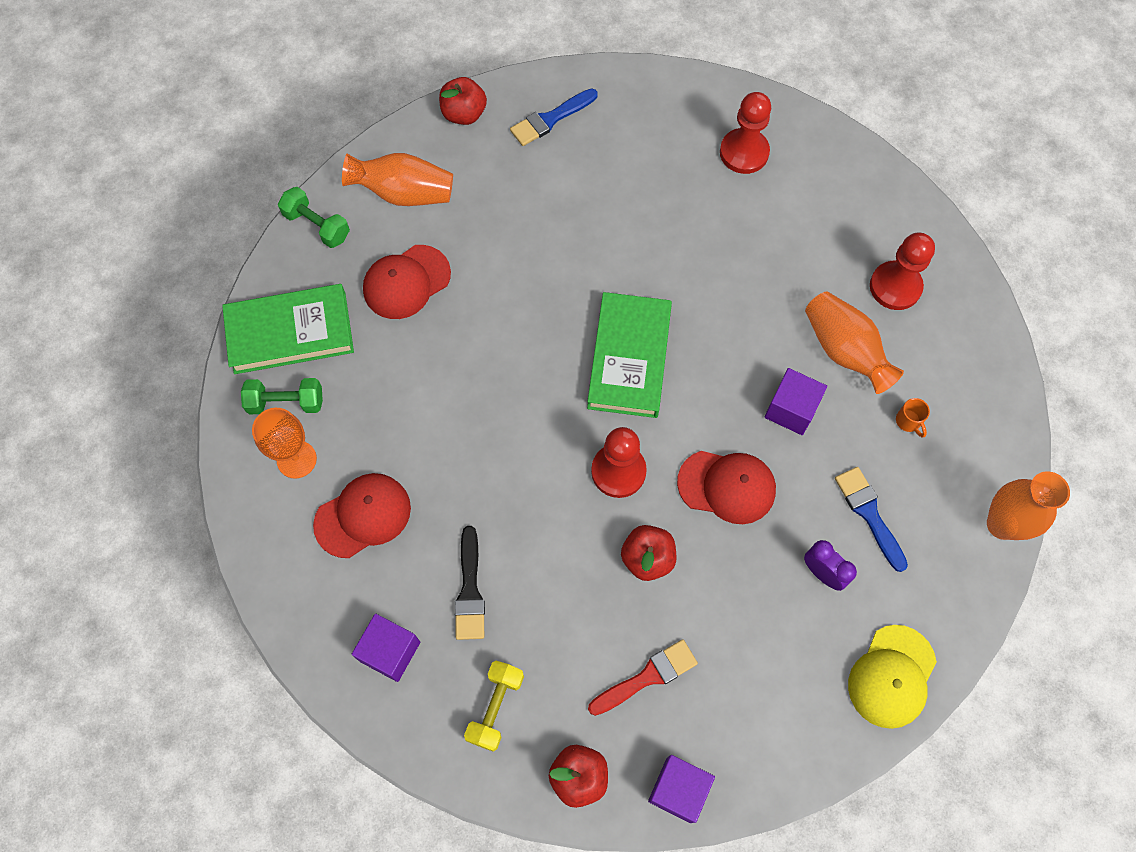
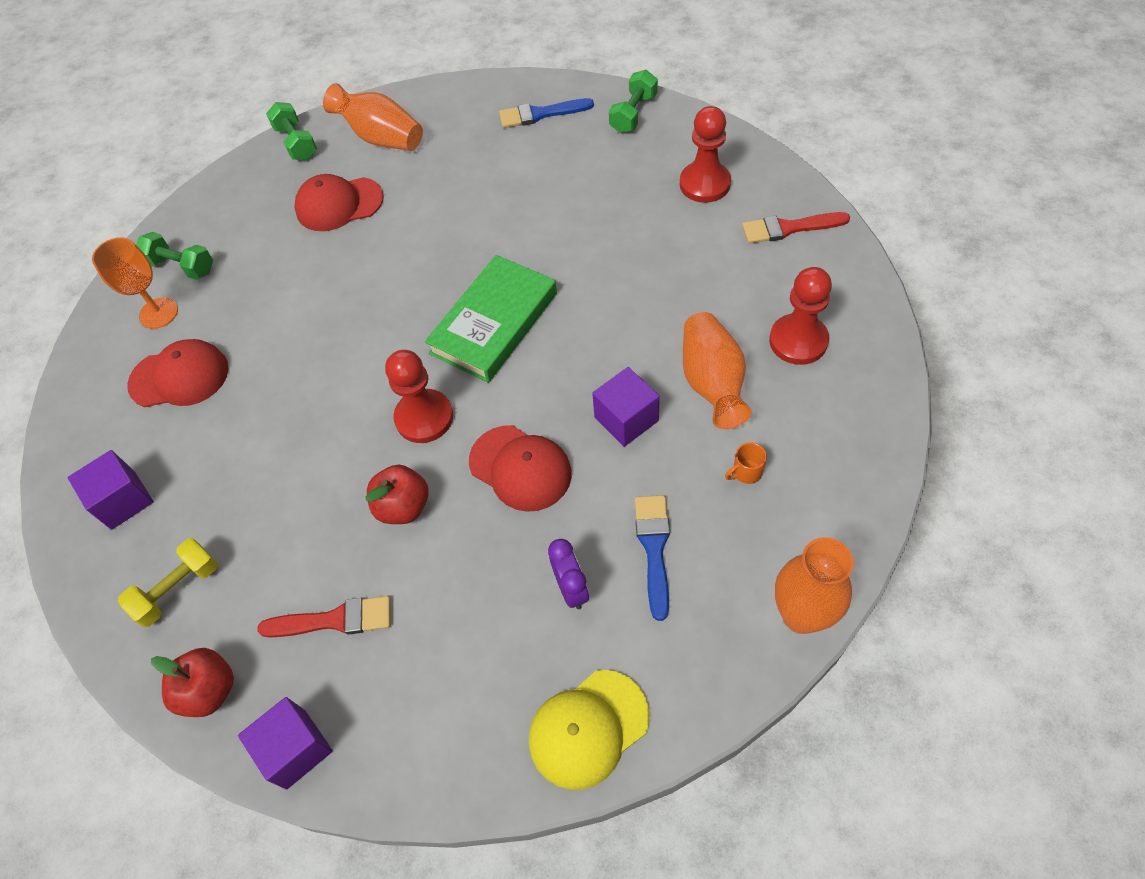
camera: 30 degrees right, 10 degrees down
(290, 332) = (221, 215): green book -> none
(464, 114) = (469, 92): red apple -> none
(470, 590) = (225, 473): black brush -> none
(640, 93) = (633, 114): none -> green dumbbell
(838, 177) = (788, 228): none -> red brush
(908, 421) = (746, 472): orange mug -> orange mug turned 60 degrees clockwise

